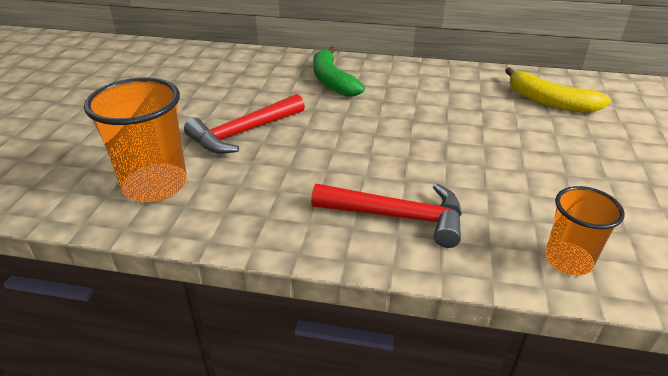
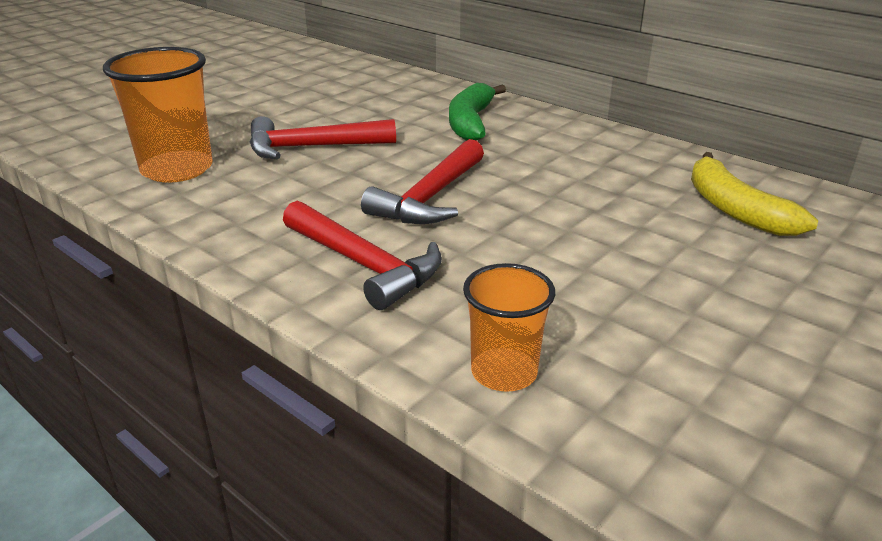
camera: 30 degrees right, 5 degrees down
(376, 149) = (430, 198): none -> red hammer

